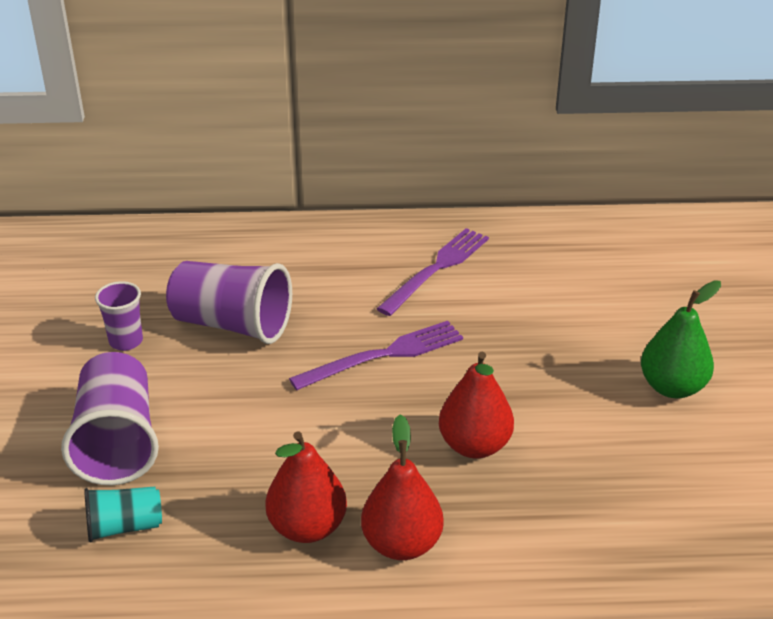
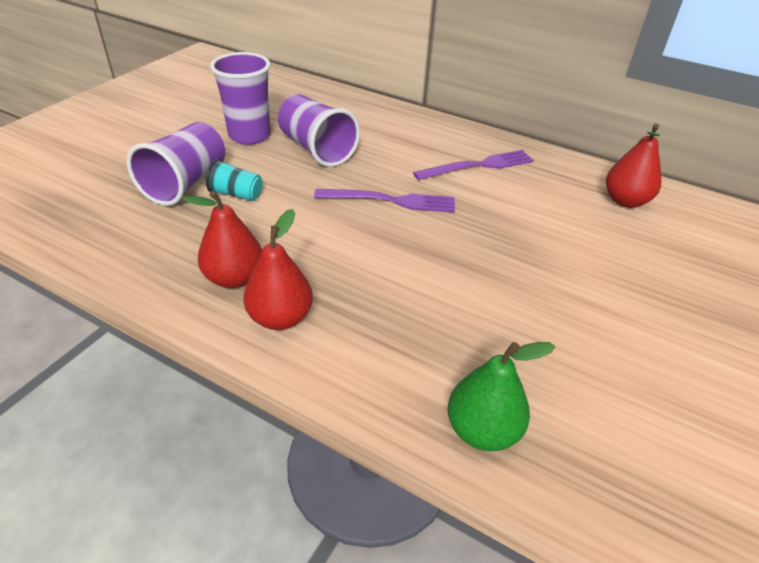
camera: 30 degrees right, 5 degrees up
(124, 527) = (137, 228): turquoise cup -> turquoise cup (236, 194)
(126, 341) = (249, 135): purple cup -> purple cup, size x1.82
(474, 445) = (395, 280): red pear -> red pear (625, 201)
(672, 387) = (589, 308): green pear -> green pear (482, 430)

